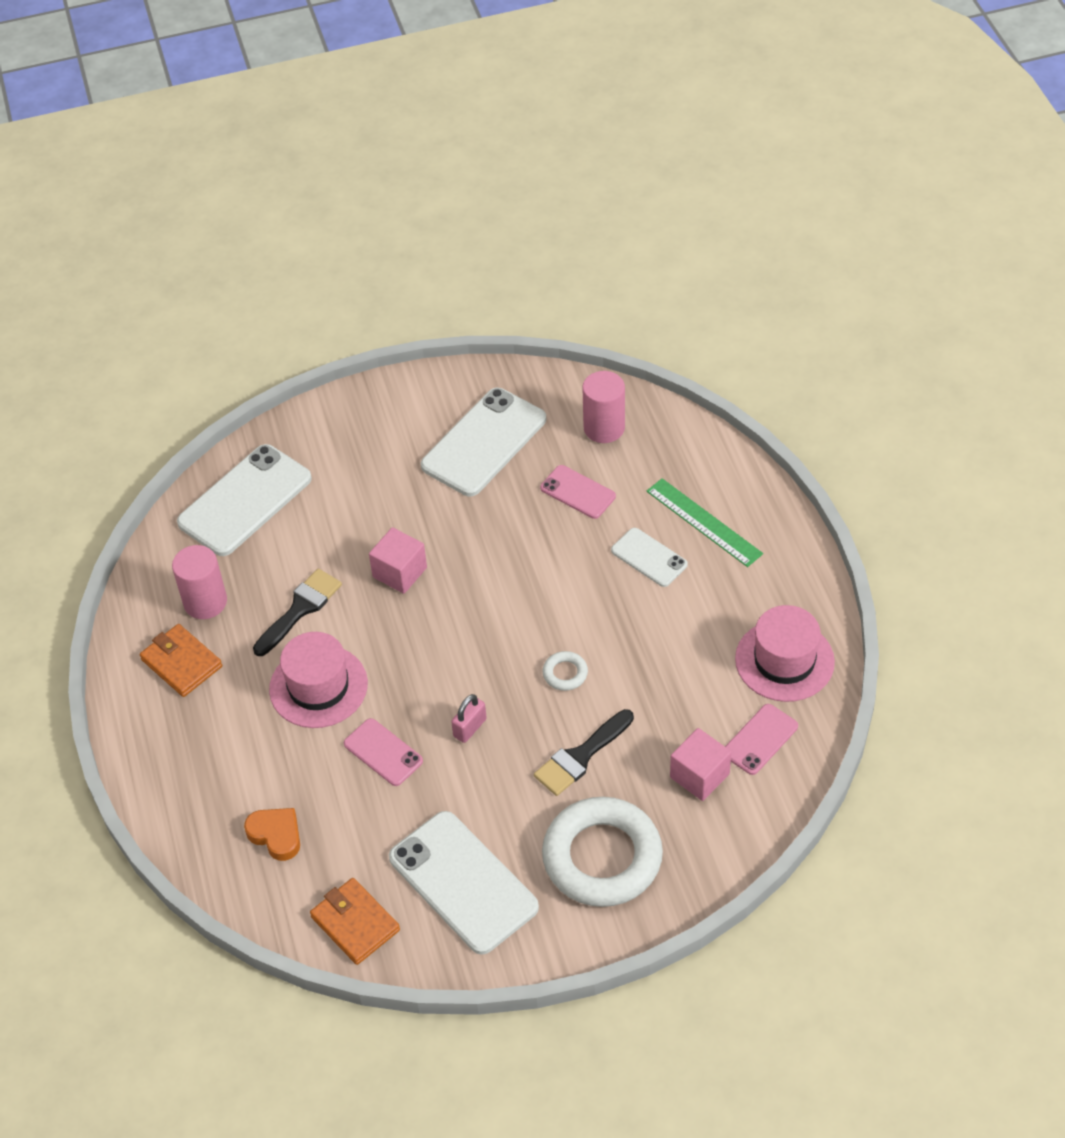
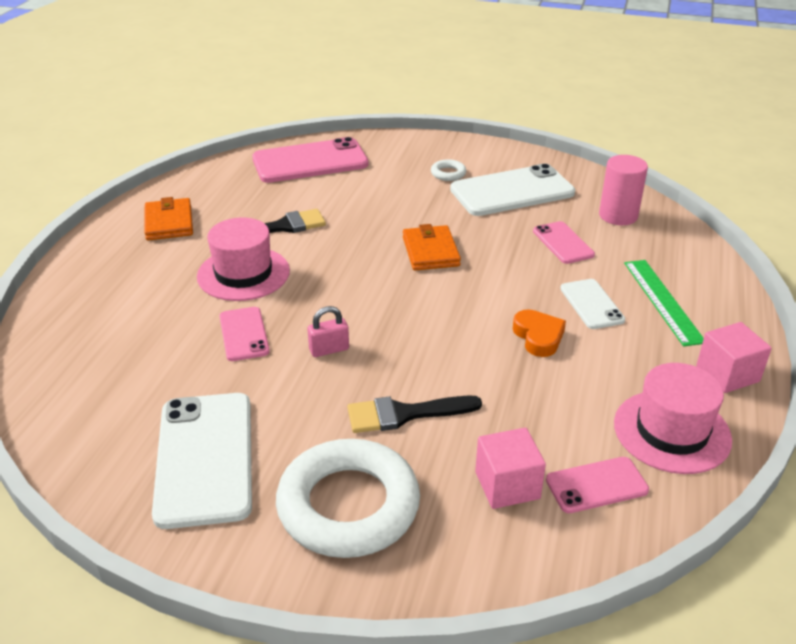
camera: 30 degrees right, 15 degrees down
(205, 602) = (223, 199): pink cylinder -> none
(245, 500) = (310, 161): white phone -> pink phone
(276, 835) = (104, 348): orange heart -> orange heart (538, 337)
(355, 923) = (86, 441): orange wallet -> orange wallet (430, 251)
(400, 572) = (375, 235): pink cube -> pink cube (727, 374)
(565, 673) = (446, 349): white ring -> white ring (448, 173)

